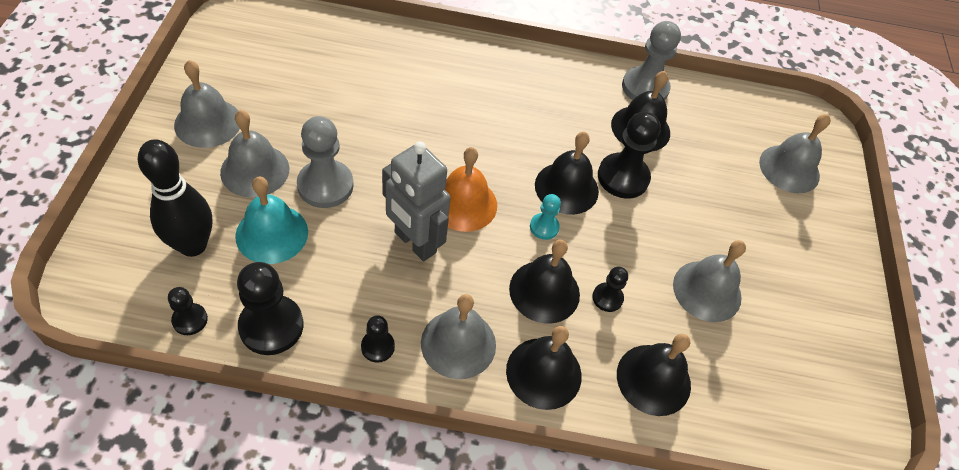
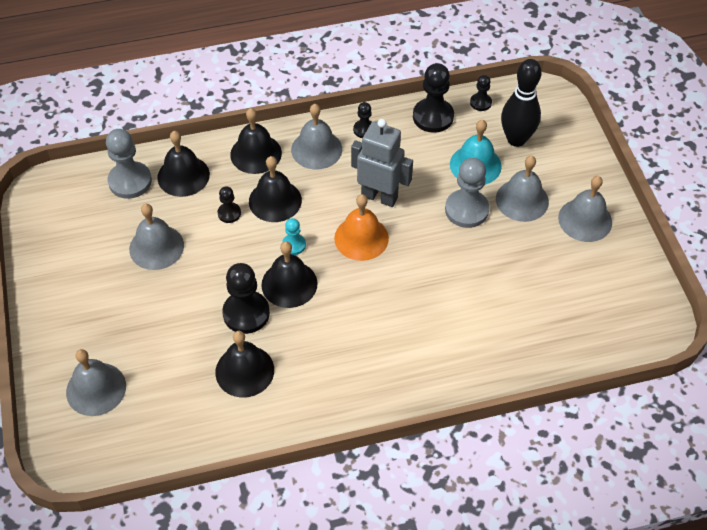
camera: 165 degrees right, 0 degrees up
(645, 88) = (253, 422): grey pawn -> grey pawn (130, 181)

